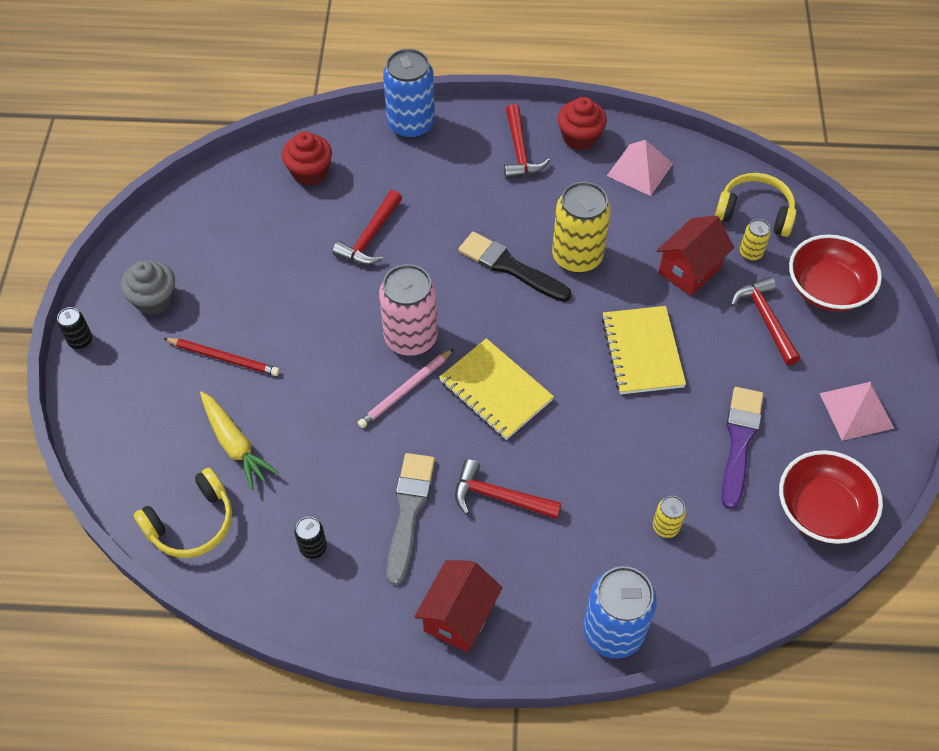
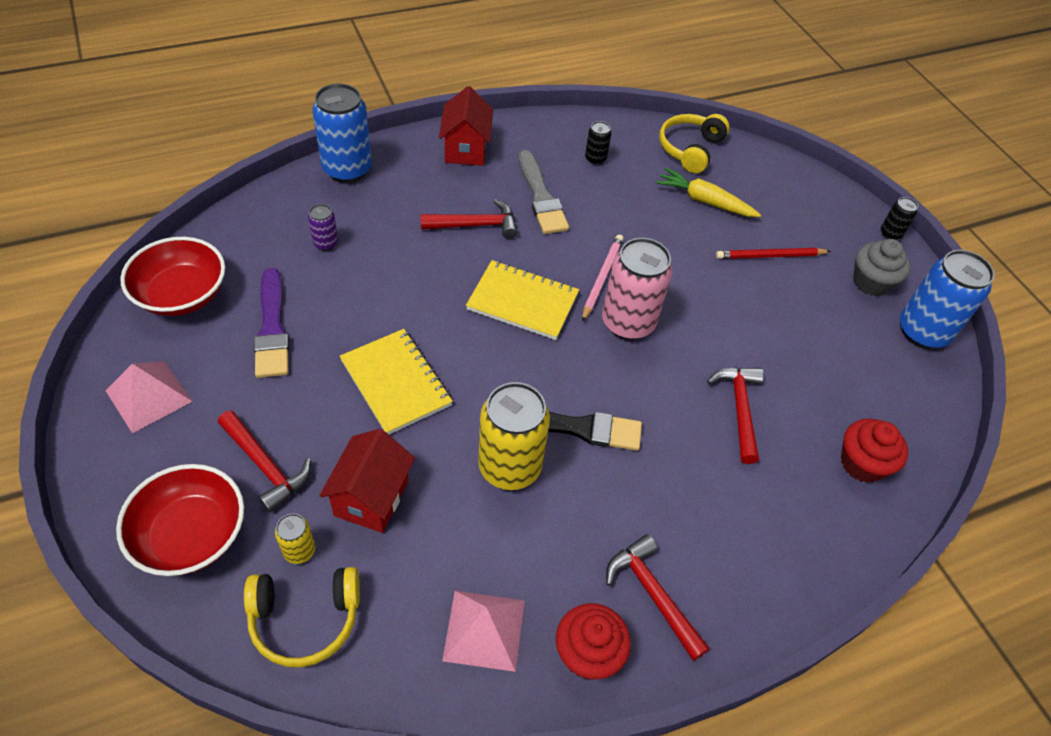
camera: 150 degrees right, 5 degrees down
(411, 125) = (808, 579): blue can -> blue can (922, 332)
(665, 527) = (326, 243): yellow can -> purple can

